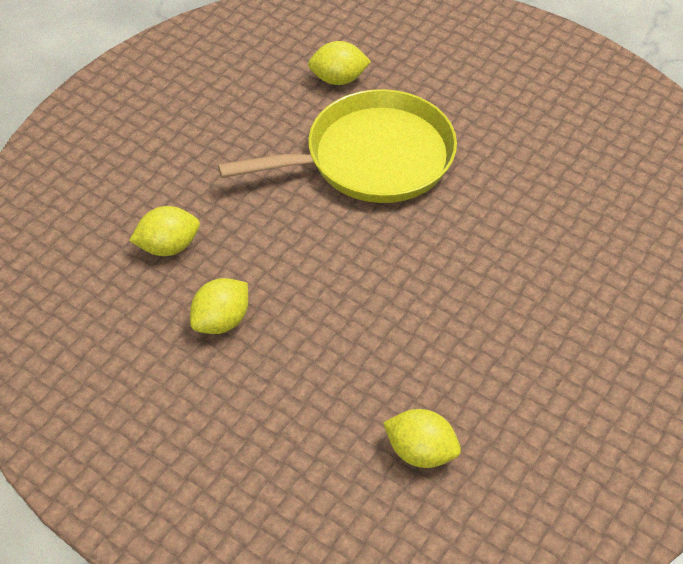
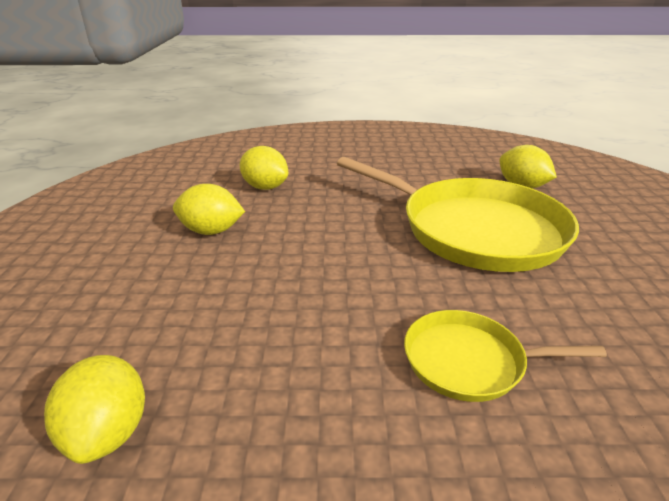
camera: 55 degrees right, 20 degrees down
(493, 259) = (470, 361): none -> yellow pan

